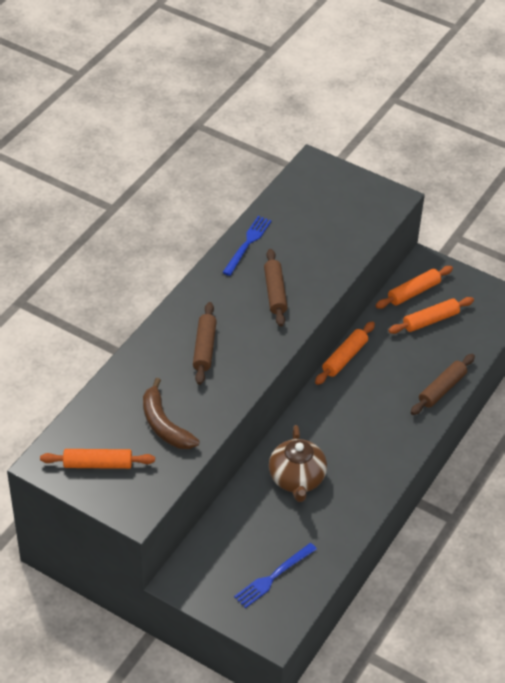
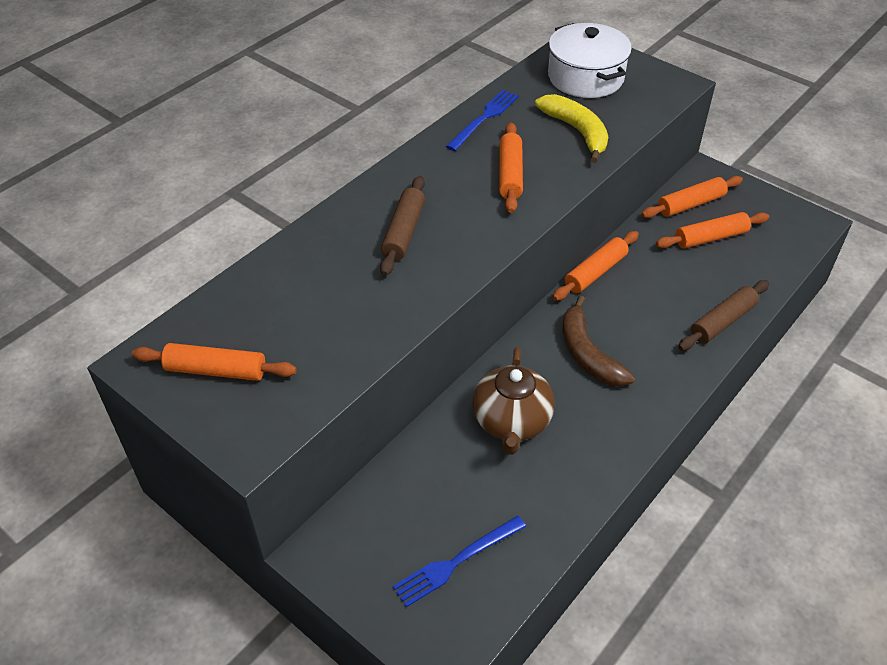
camera: 10 degrees right, 0 degrees up
(164, 425) = (325, 325): brown banana -> brown banana (587, 353)
(275, 292) = (510, 174): brown rolling pin -> orange rolling pin
(321, 250) = (577, 131): none -> yellow banana
(322, 198) = (585, 77): none -> white pot

